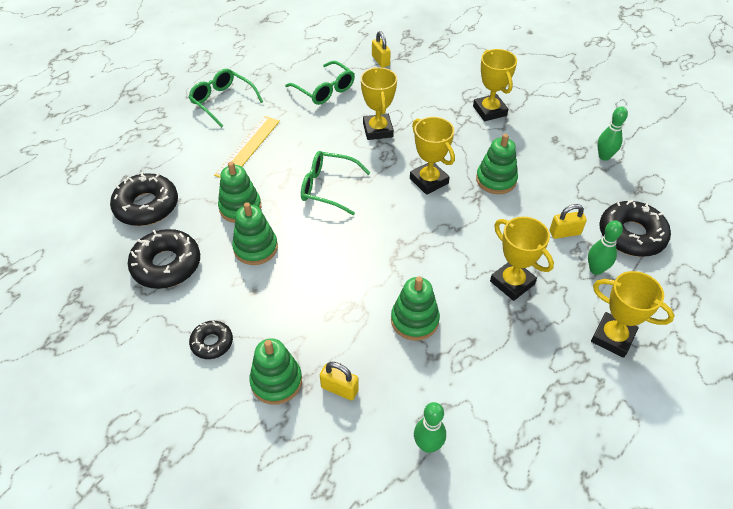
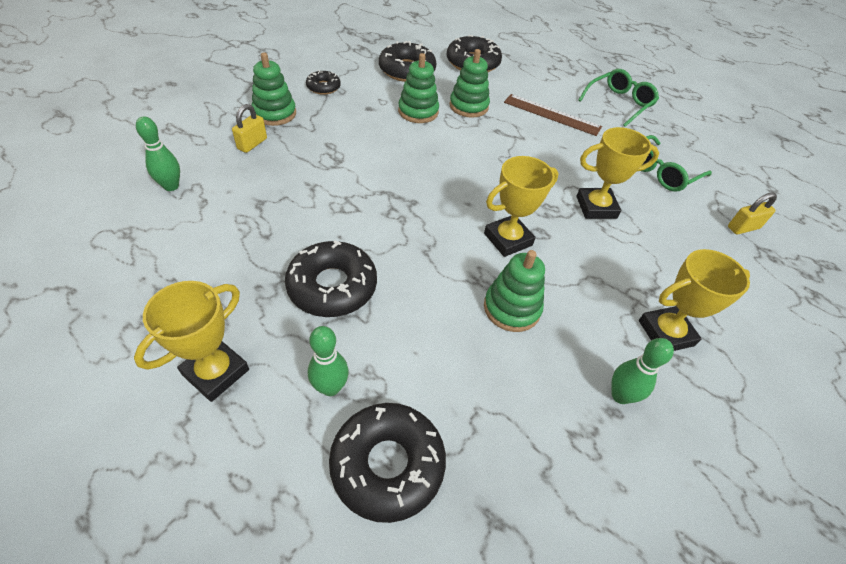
camera: 90 degrees right, 0 degrees up
(248, 147) = (552, 114): yellow ruler -> brown ruler
(328, 188) = (495, 160): green glasses -> none
(414, 320) = (306, 197): green stacking toy -> none
(512, 282) = (332, 286): yellow trophy -> black donut
(564, 233) = (405, 367): yellow padlock -> none
(604, 156) = (578, 484): green bowling pin -> green bowling pin (620, 395)

